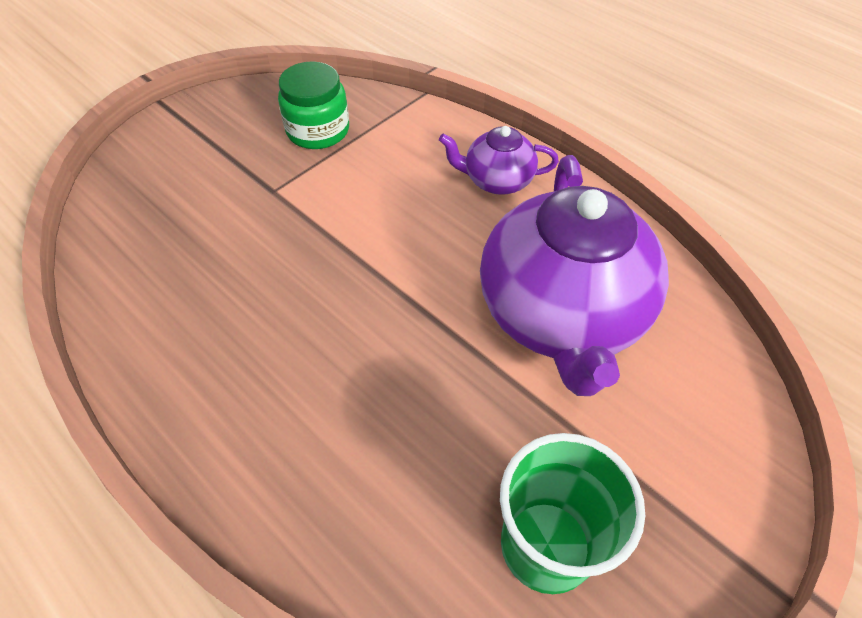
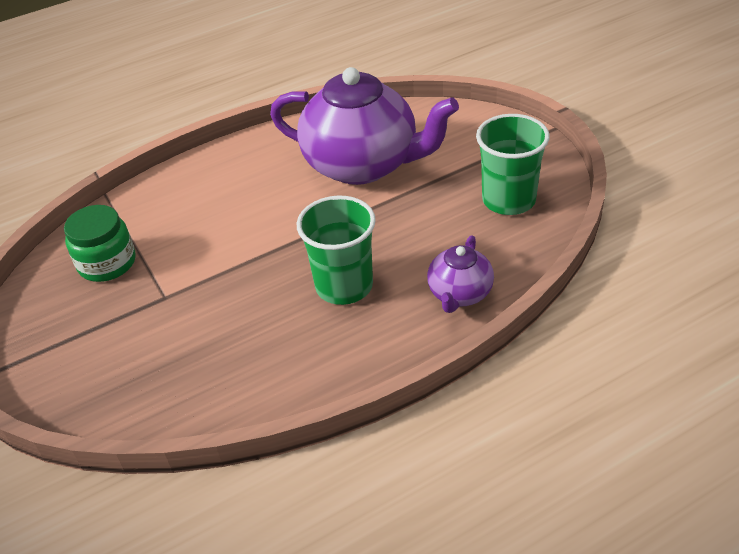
camera: 70 degrees left, 10 degrees down
(310, 355) = (344, 286): none -> green cup
(497, 180) = (230, 171): purple teapot -> purple teapot (459, 294)

